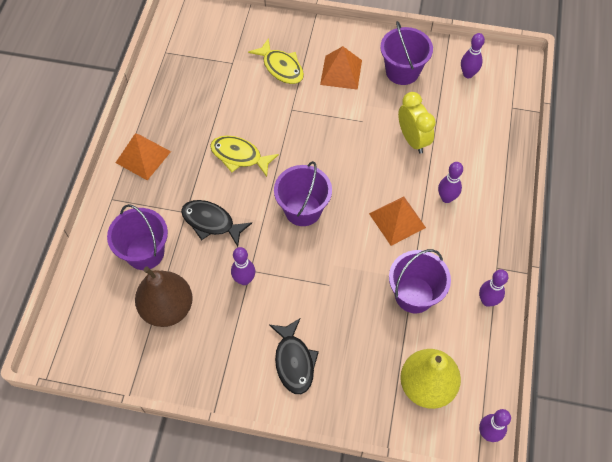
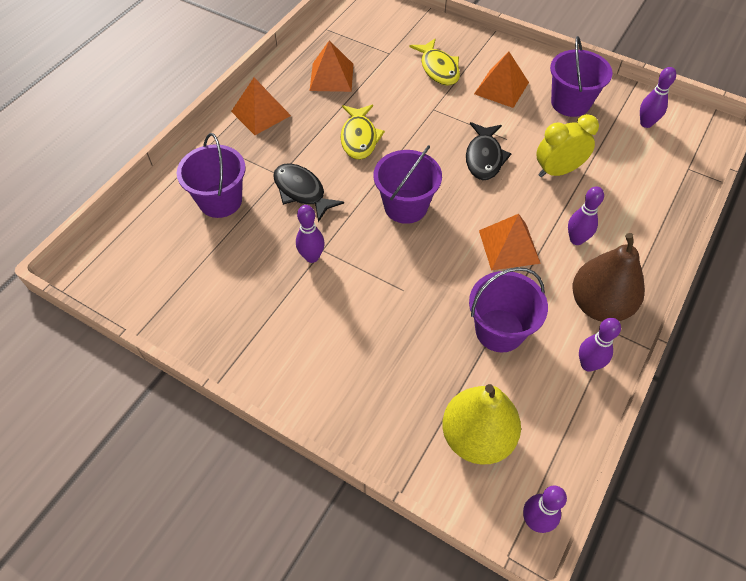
camera: 20 degrees right, 5 degrees down
(167, 308) = (217, 261): brown pear -> brown pear (599, 305)
(191, 102) = (331, 77): none -> orange pyramid
(239, 156) = (359, 138): yellow fish -> yellow fish turned 135 degrees counterclockwise
(294, 361) = (330, 358): black fish -> black fish (484, 157)
(412, 140) = (558, 171): yellow clock -> yellow clock turned 105 degrees counterclockwise

